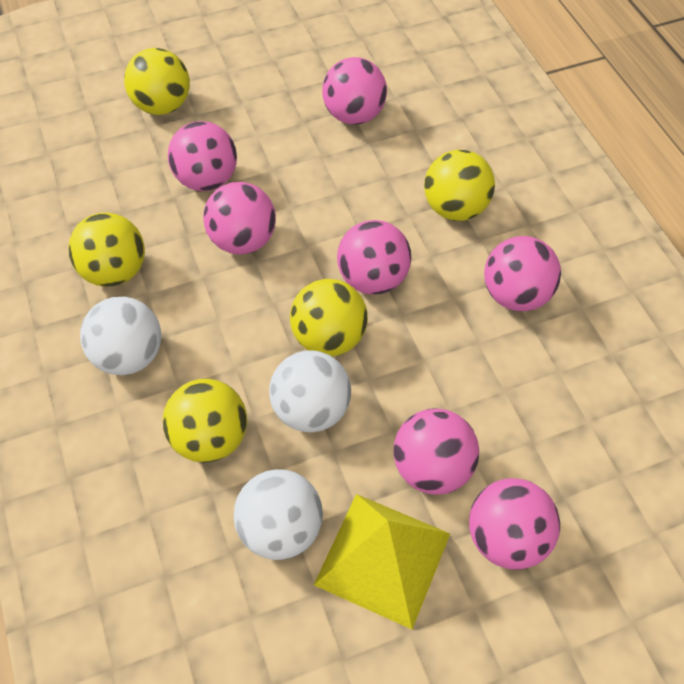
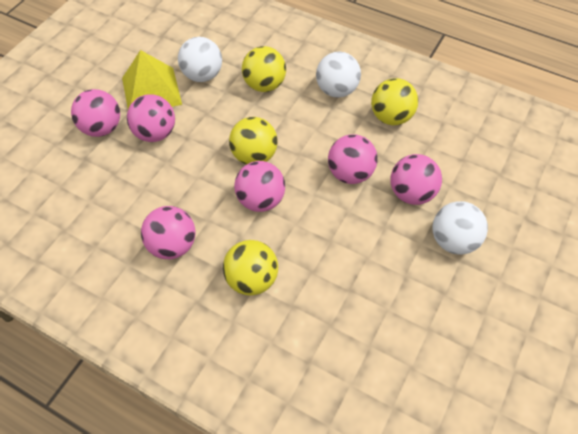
camera: 140 degrees right, 0 degrees up
(162, 106) = (499, 221): yellow ball -> none
(311, 410) = (232, 121): white ball -> white ball (453, 241)
(354, 115) = (381, 306): pink ball -> none

